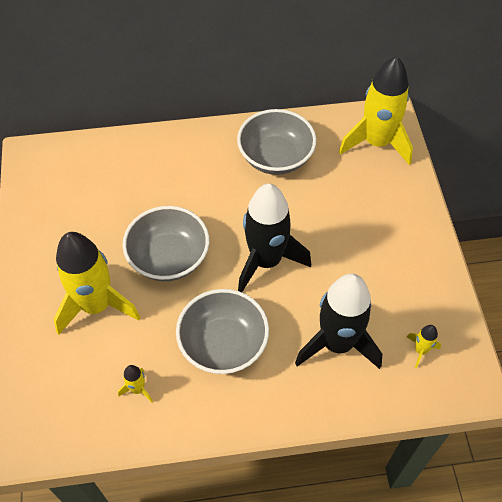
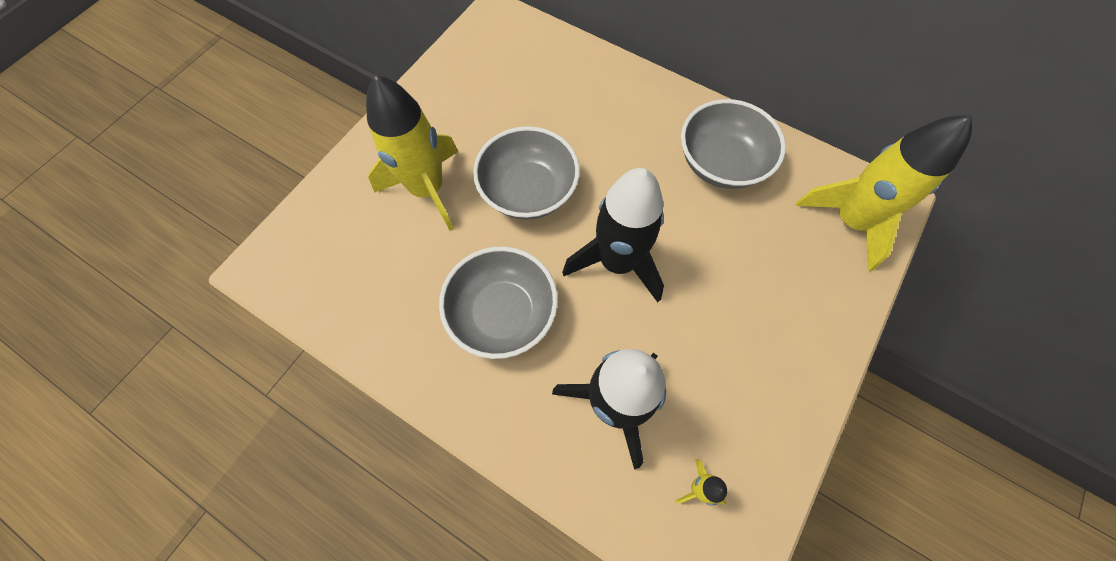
camera: 40 degrees right, 10 degrees up
(138, 389) = (391, 295): yellow rocket -> none

